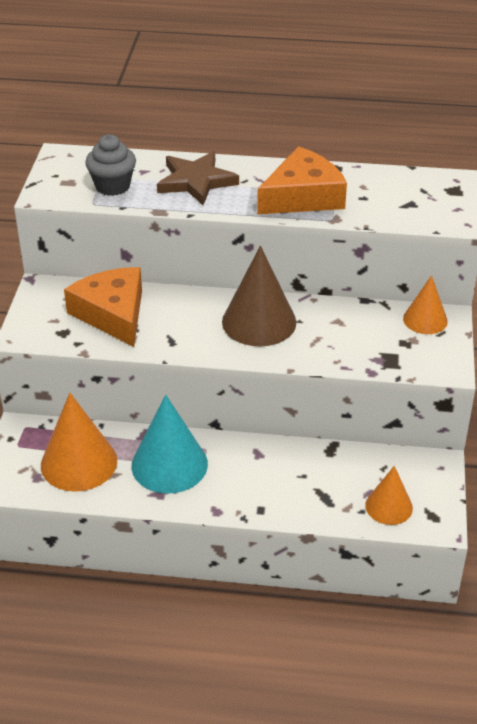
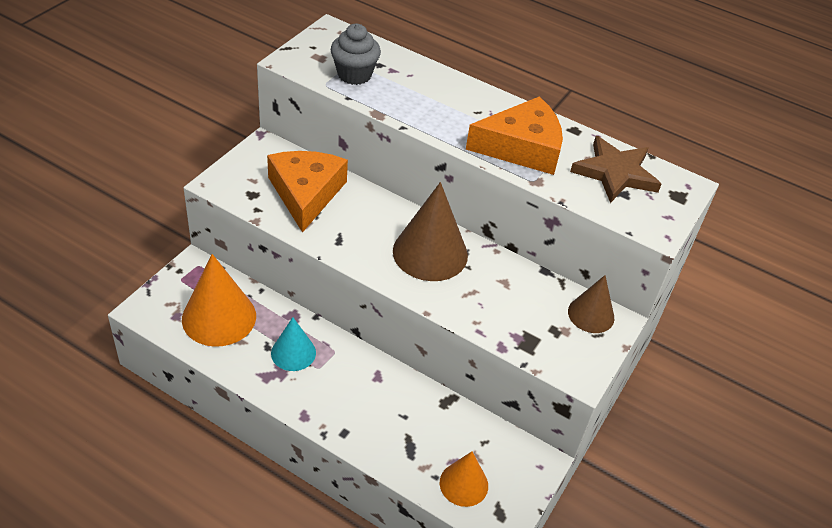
camera: 20 degrees right, 5 degrees up
(169, 464) = (293, 353): turquoise cone -> turquoise cone, size x0.60
(196, 181) = (432, 96): brown star -> brown star (615, 173)
(425, 319) = (591, 314): orange cone -> brown cone

